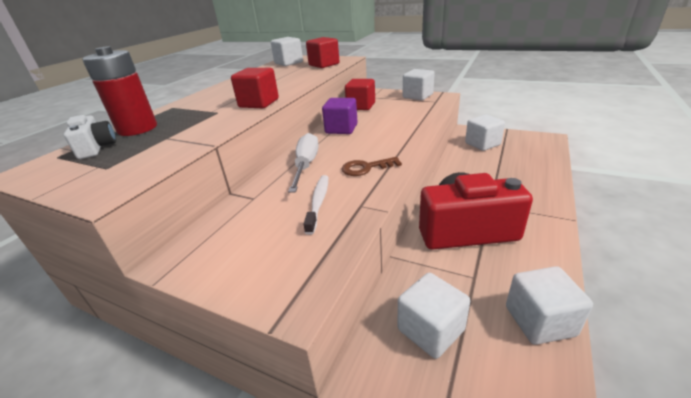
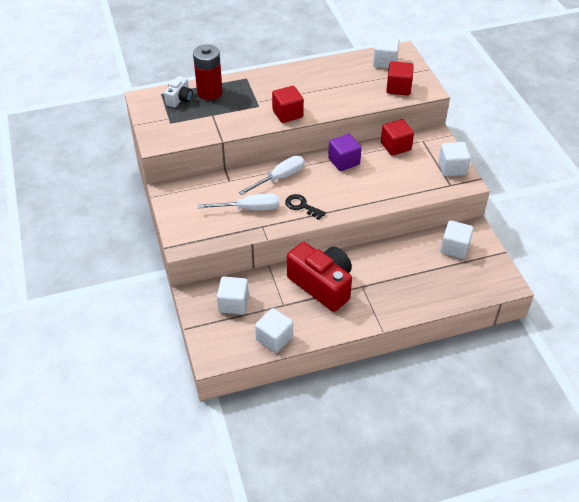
camera: 45 degrees right, 15 degrees up
(318, 202) = (249, 208): white toothbrush -> white screwdriver
(366, 168) = (302, 206): brown key -> black key

